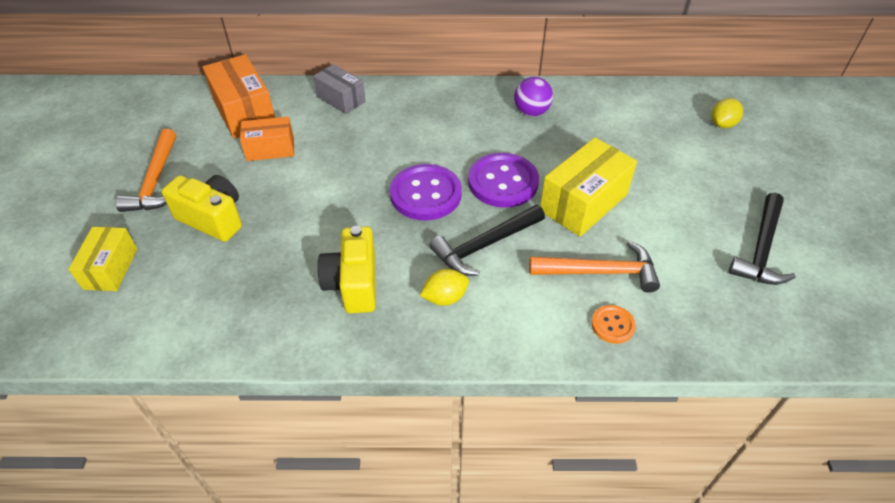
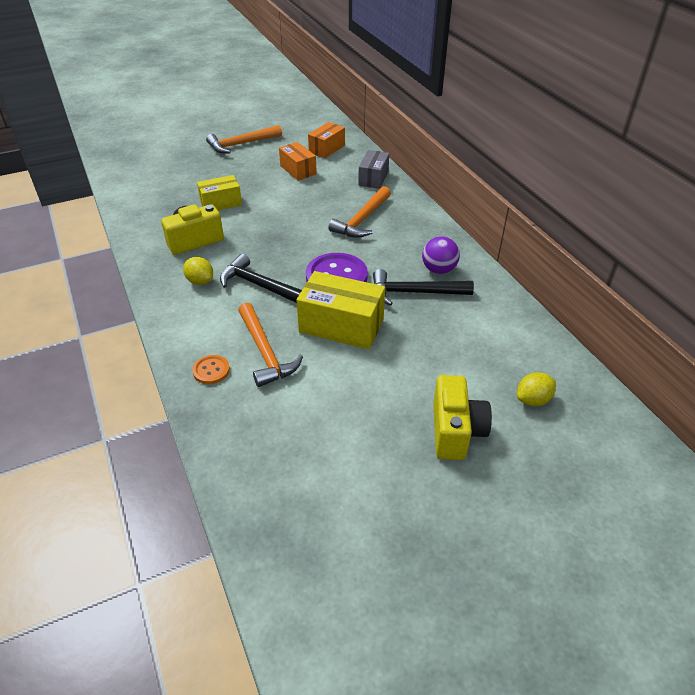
camera: 65 degrees right, 5 degrees down
(110, 268) = (165, 158): yellow box -> yellow box (221, 203)
(213, 219) = (221, 173): yellow camera -> yellow camera (455, 431)
(244, 112) = (327, 149): orange box -> orange box, size x0.63
(414, 133) = (362, 220): none -> orange hammer
(425, 194) = (297, 244): purple button -> none
(722, 124) = (533, 400): yellow lemon -> yellow lemon turned 45 degrees counterclockwise
(760, 249) = (353, 455): black hammer -> black hammer (414, 292)

